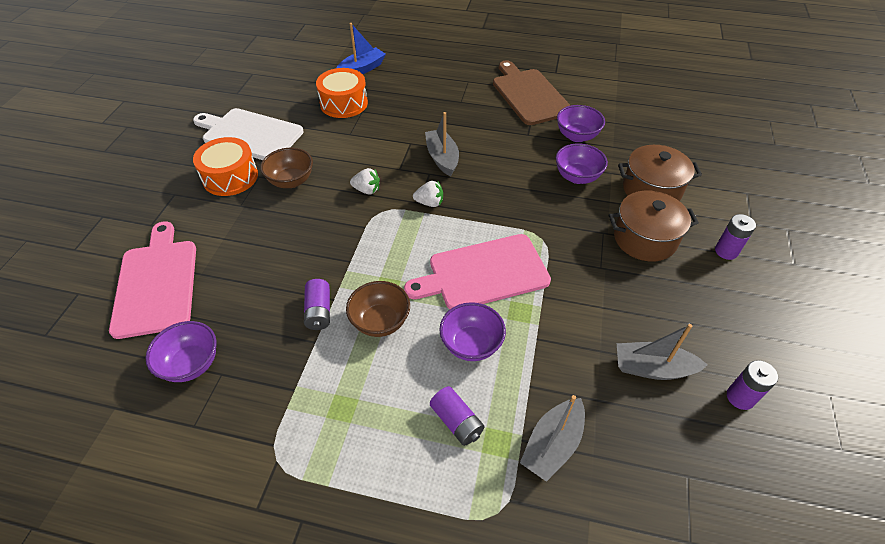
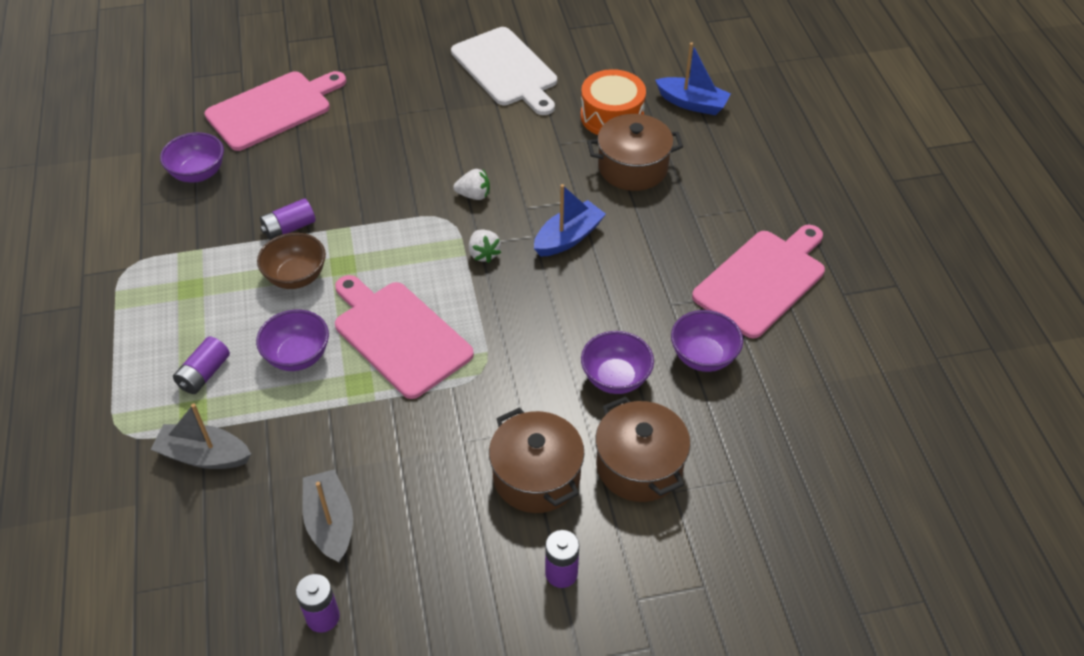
camera: 65 degrees right, 0 degrees up
(230, 177) = (432, 88): orange drum -> none
(250, 134) = (506, 70): white cutting board -> white cutting board turned 150 degrees clockwise
(291, 181) = (453, 132): brown bowl -> none
(367, 190) = (474, 195): white strawberry -> white strawberry turned 75 degrees counterclockwise
(399, 110) = (633, 168): none -> brown pot
(442, 158) = (568, 237): grey boat -> blue boat
(529, 95) = (762, 280): brown cutting board -> pink cutting board

